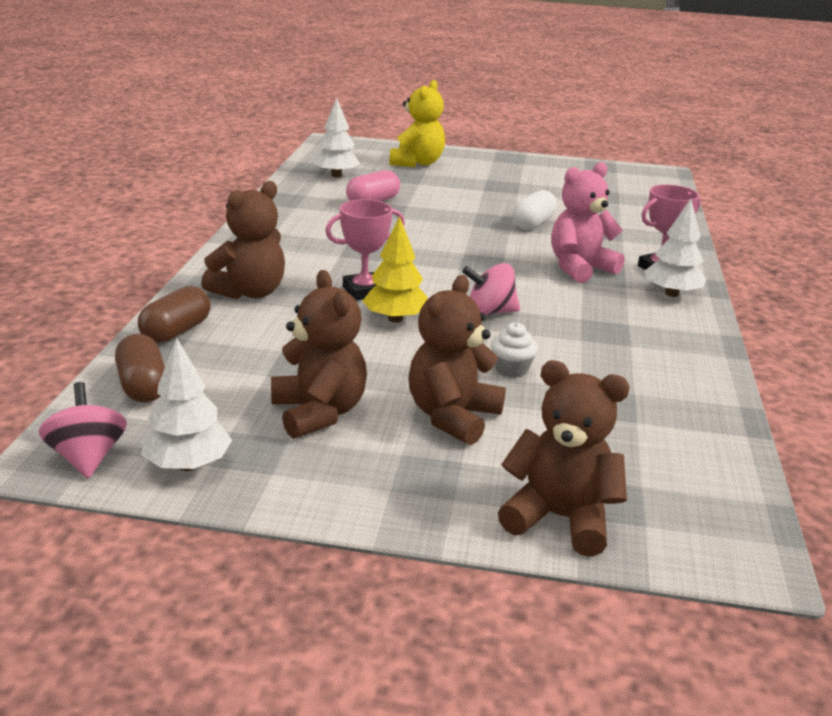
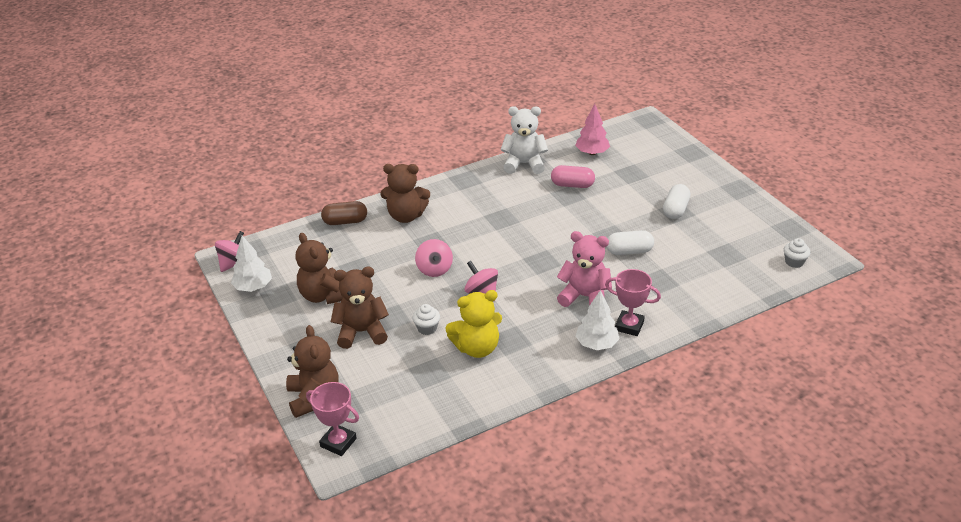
camera: 55 degrees right, 10 degrees up
(143, 386) = (293, 243): brown capsule -> none
(287, 204) = (524, 164): none -> white teddy bear
(319, 413) = (324, 296): brown teddy bear -> brown teddy bear turned 120 degrees clockwise
(336, 175) = (592, 153): white tree -> pink tree
(364, 291) = (452, 245): pink trophy -> pink trophy (338, 442)
(395, 319) = (434, 269): yellow tree -> pink spinning top
(417, 163) = (662, 165): yellow teddy bear -> yellow teddy bear (477, 348)
(499, 185) = (675, 210): none -> white capsule
(650, 182) = (794, 262): none -> white cupcake

